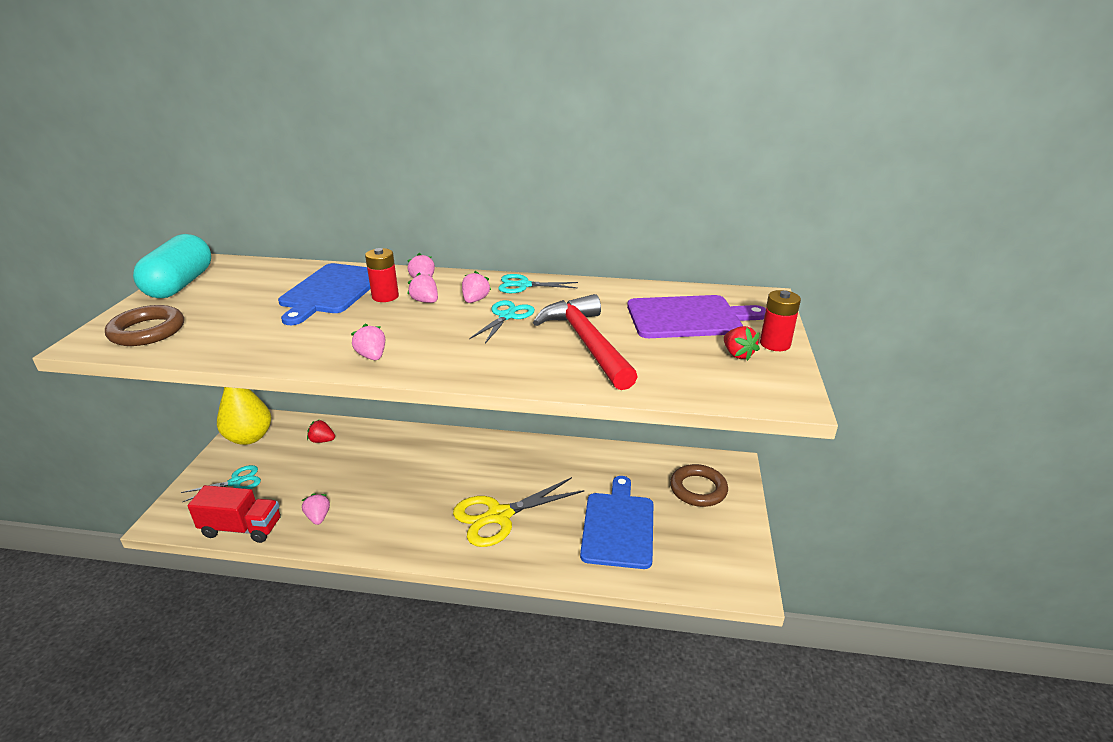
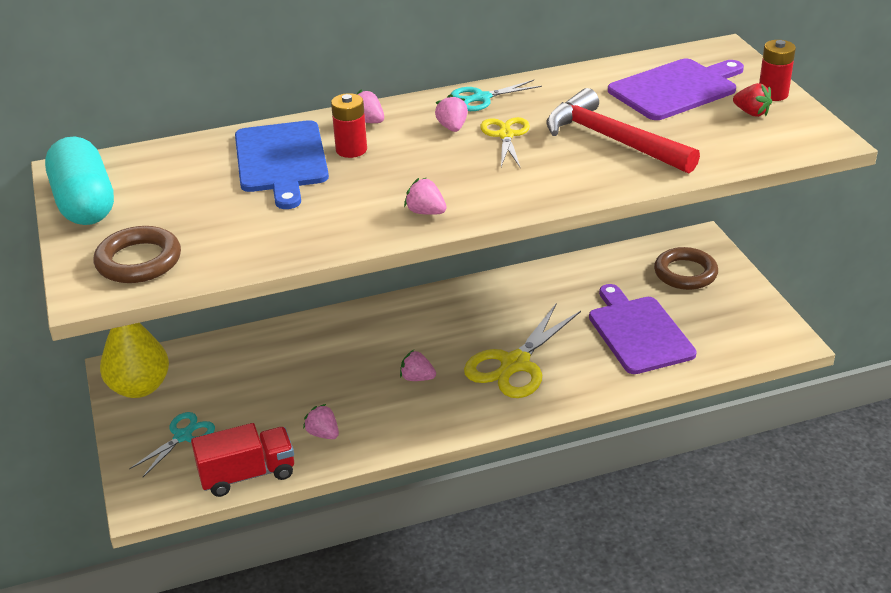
camera: 25 degrees left, 5 degrees up
(322, 440) = (237, 360): red strawberry -> none
(425, 301) = (402, 143): pink strawberry -> pink strawberry (417, 378)
(507, 316) = (505, 135): turquoise scissors -> yellow scissors
(618, 526) = (639, 332): blue cutting board -> purple cutting board

